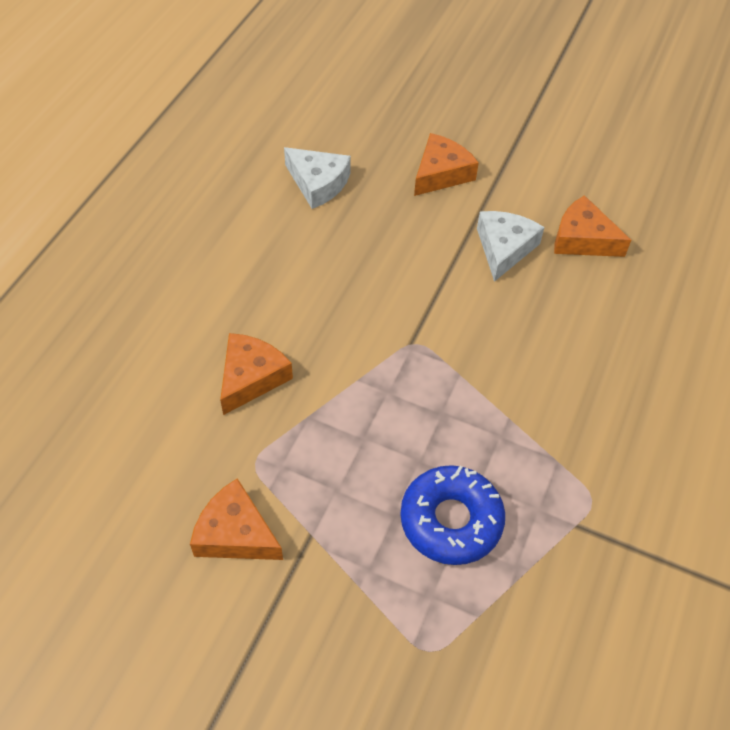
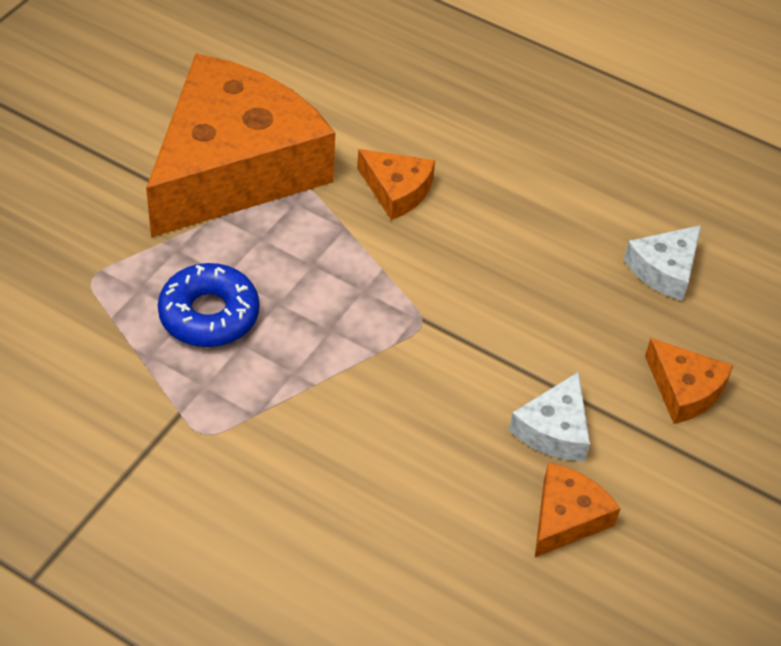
camera: 95 degrees right, 5 degrees down
(235, 533) = (234, 167): orange cheese -> orange cheese, size x2.48
(504, 248) = (554, 429): white cheese -> white cheese turned 90 degrees clockwise

